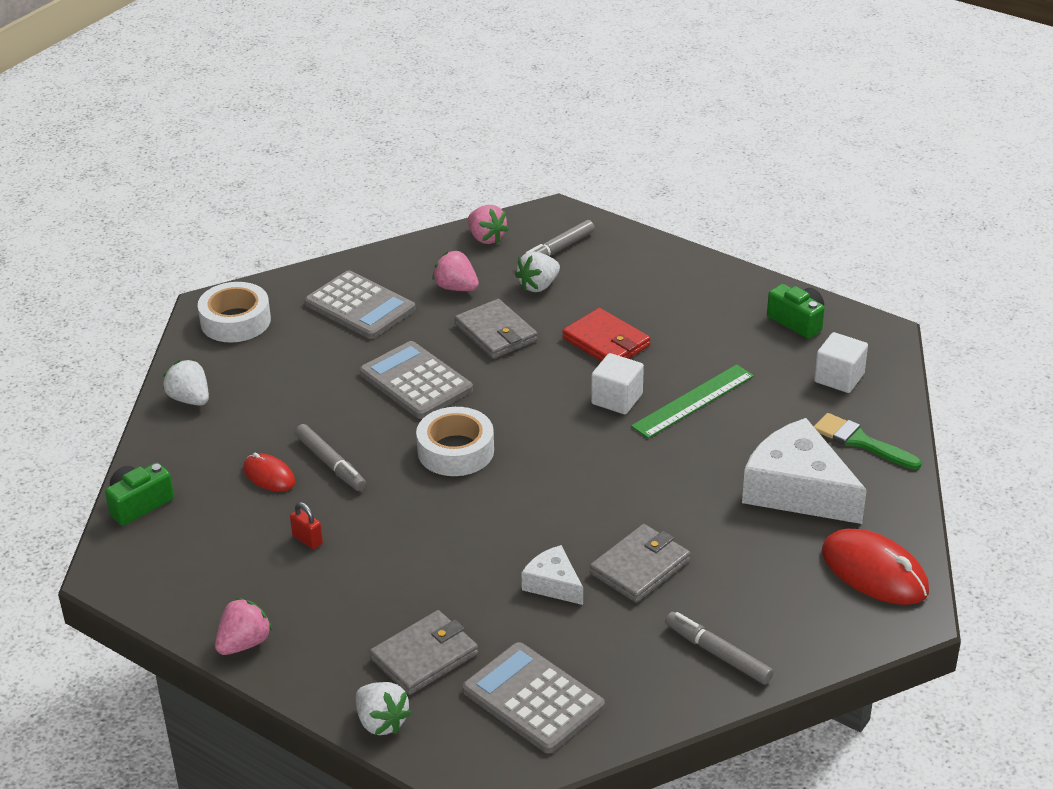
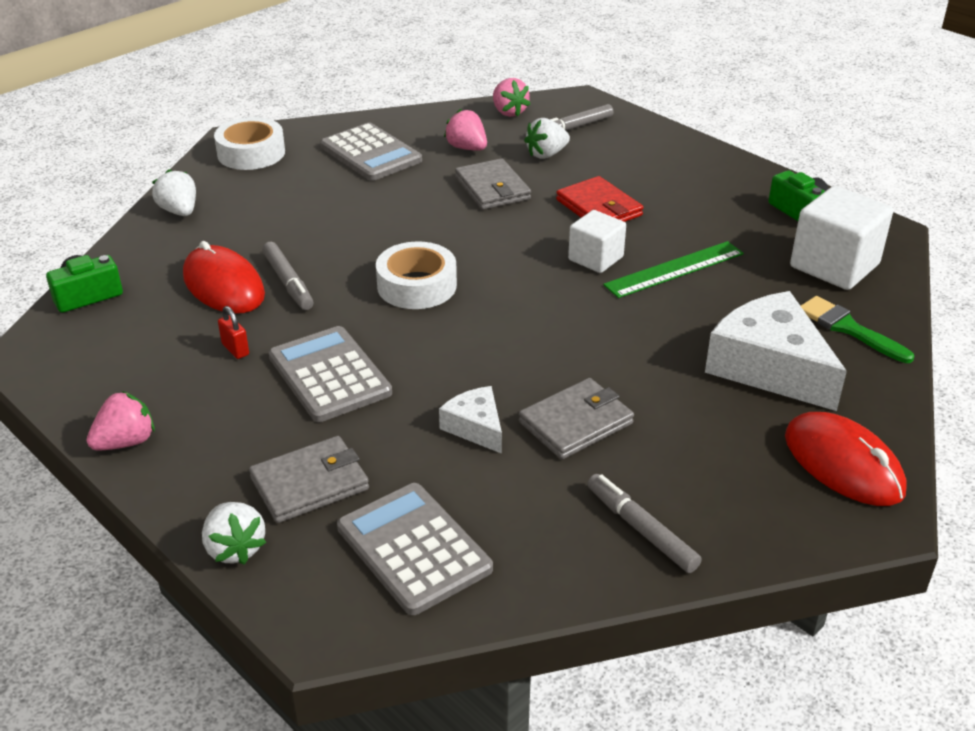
camera: 10 degrees right, 0 degrees up
(269, 475) = (223, 285): red mouse -> red mouse, size x1.75
(416, 381) = (400, 221): grey calculator -> grey calculator (329, 375)
(839, 378) = (834, 266): white cube -> white cube, size x1.62

